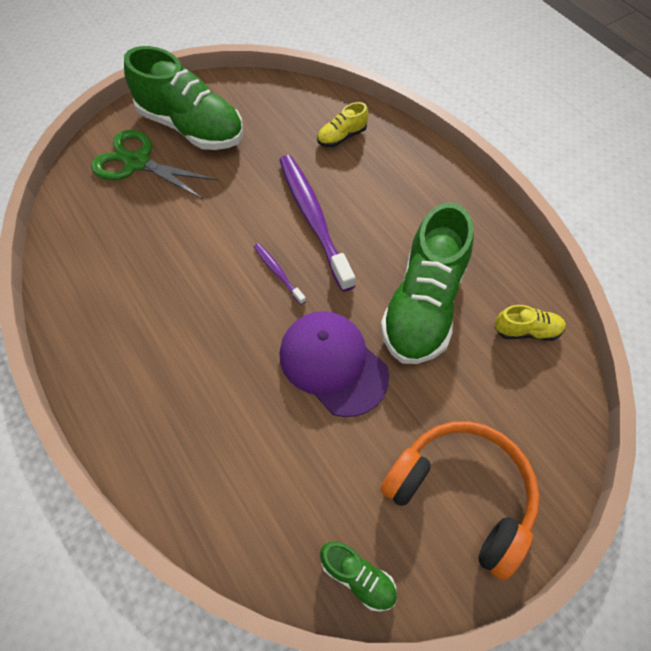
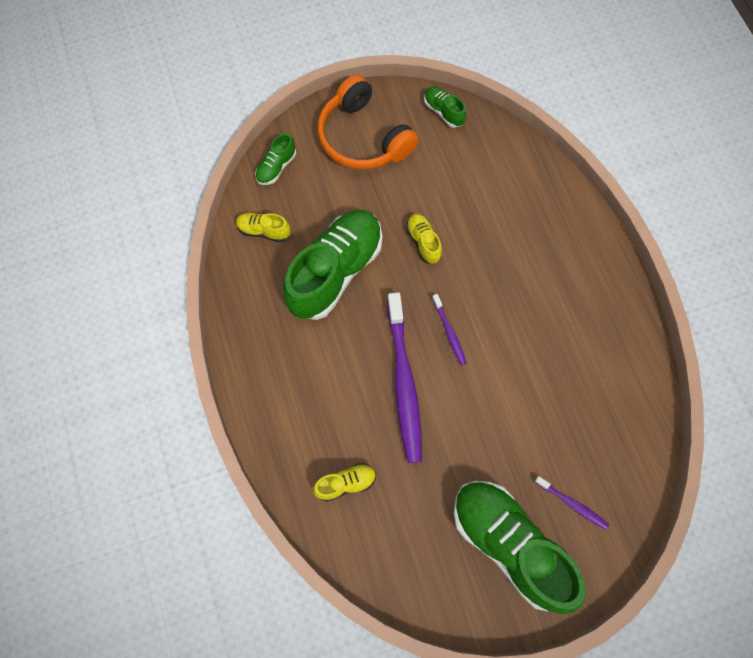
camera: 165 degrees left, 10 degrees up
(137, 162) = (572, 504): green scissors -> purple toothbrush
(333, 364) = (423, 242): purple cap -> yellow shoe
(556, 416) = (276, 167): none -> green shoe

